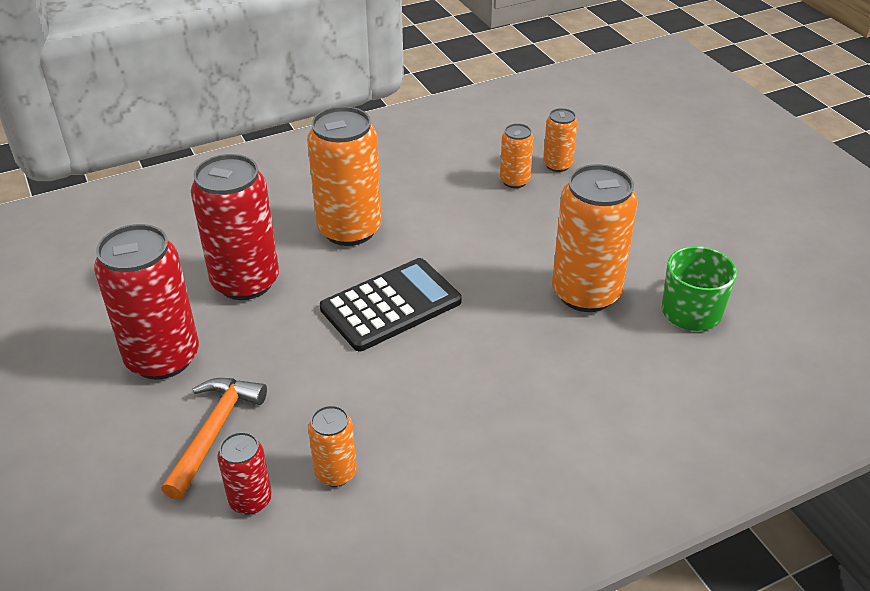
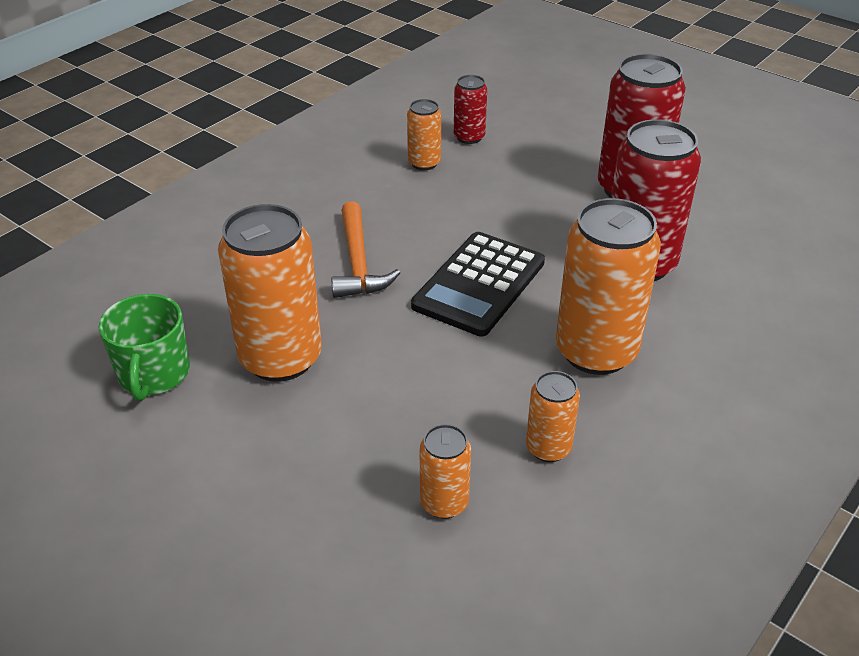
camera: 155 degrees right, 0 degrees up
(214, 432) = (533, 160): orange hammer -> orange hammer (358, 262)
(557, 165) = (395, 563): orange can -> orange can (548, 448)

